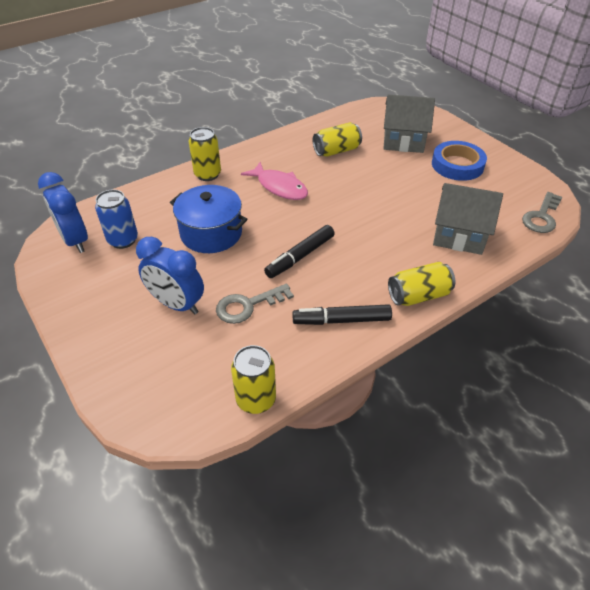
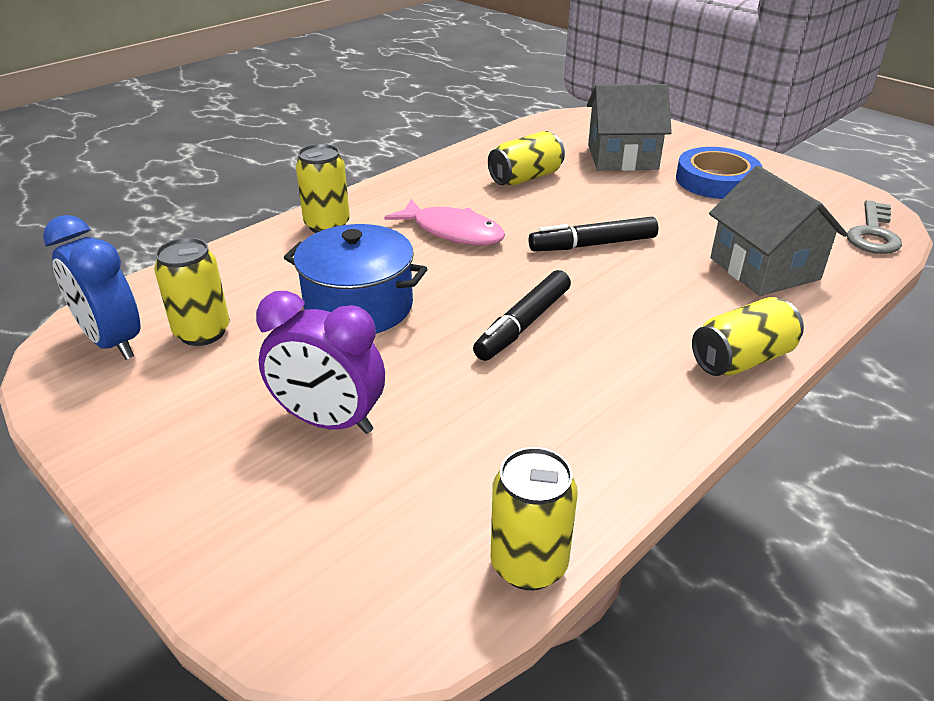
camera: 10 degrees left, 10 degrees down
(123, 240) = (202, 332): blue can -> yellow can
(177, 304) = (329, 422): blue clock -> purple clock
(248, 305) = (460, 408): grey key -> none
(342, 320) = (632, 411): black marker -> black marker (593, 245)
(459, 235) = (764, 269): grey house -> grey house turned 60 degrees clockwise

